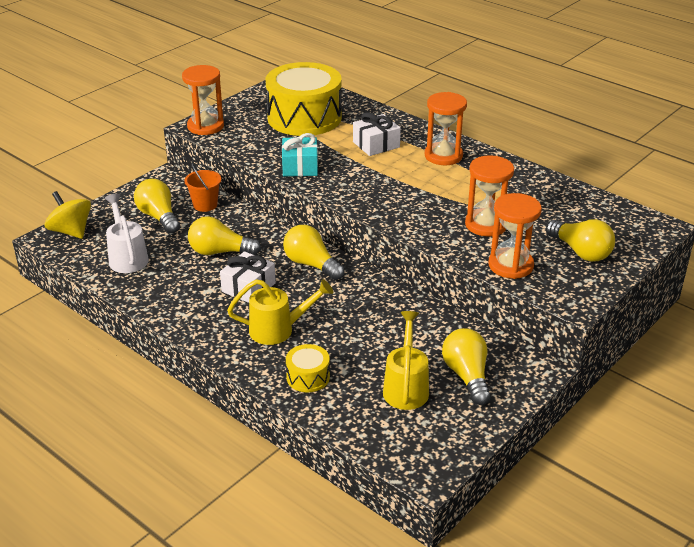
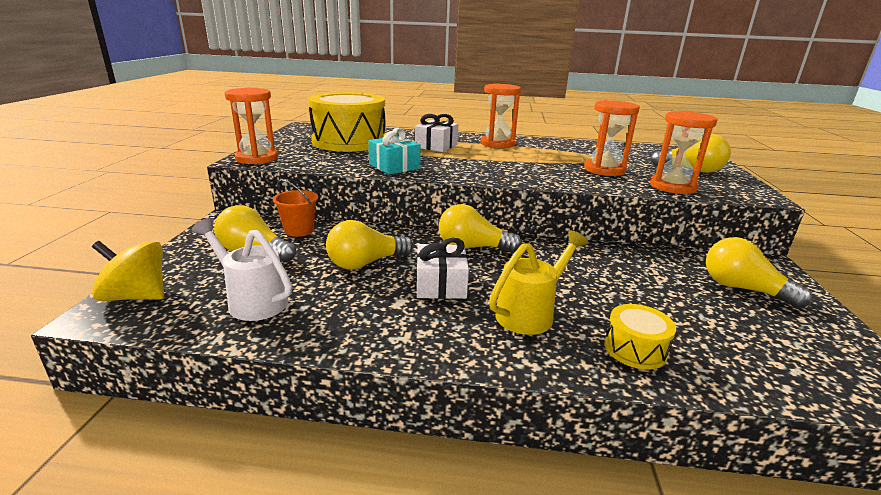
camera: 35 degrees left, 10 degrees down
(406, 388) = (725, 319): yellow watering can -> none

